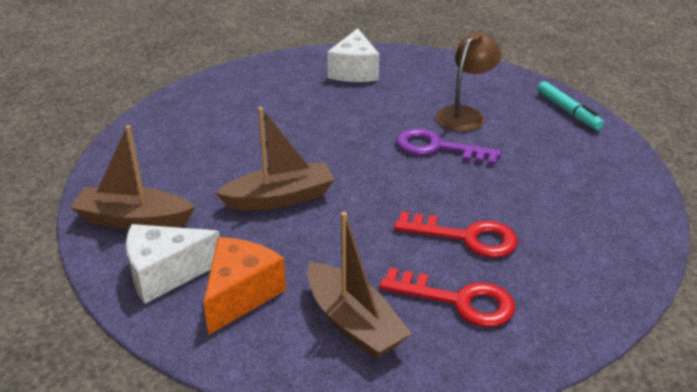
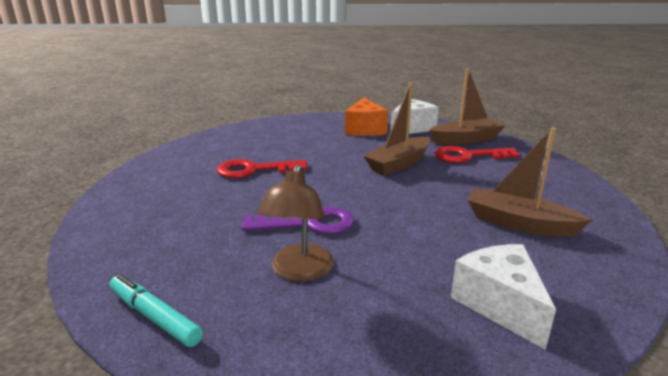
camera: 155 degrees right, 10 degrees down
(353, 323) = (300, 131): brown boat -> brown boat (519, 223)
(458, 301) = (248, 146): red key -> red key (468, 156)

